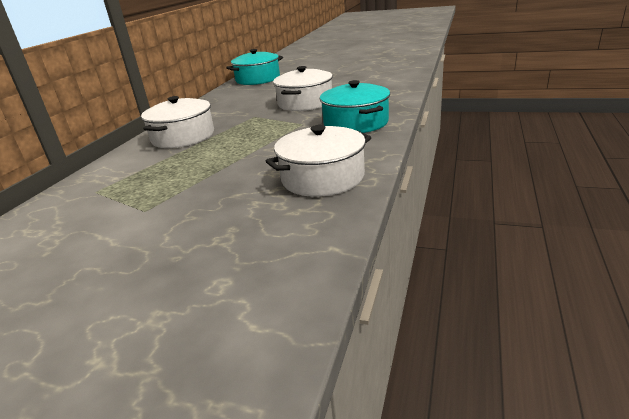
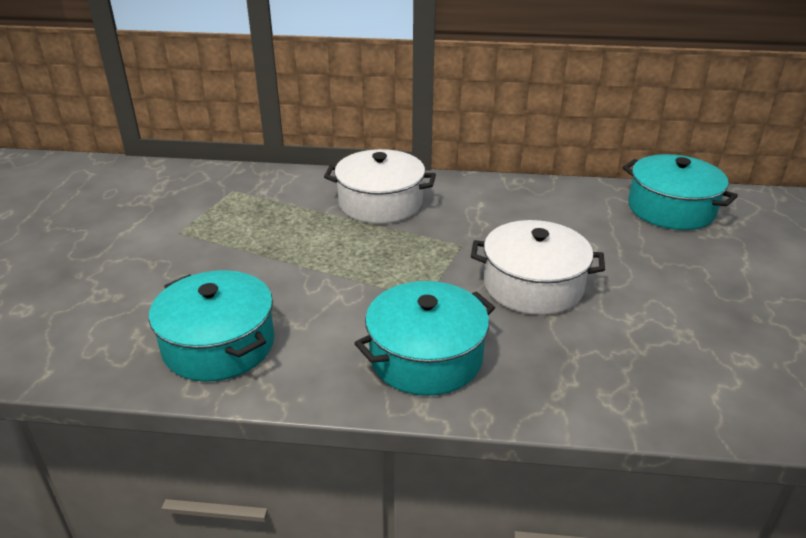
camera: 75 degrees right, 5 degrees up
(322, 177) = (219, 344): white pot -> turquoise pot

